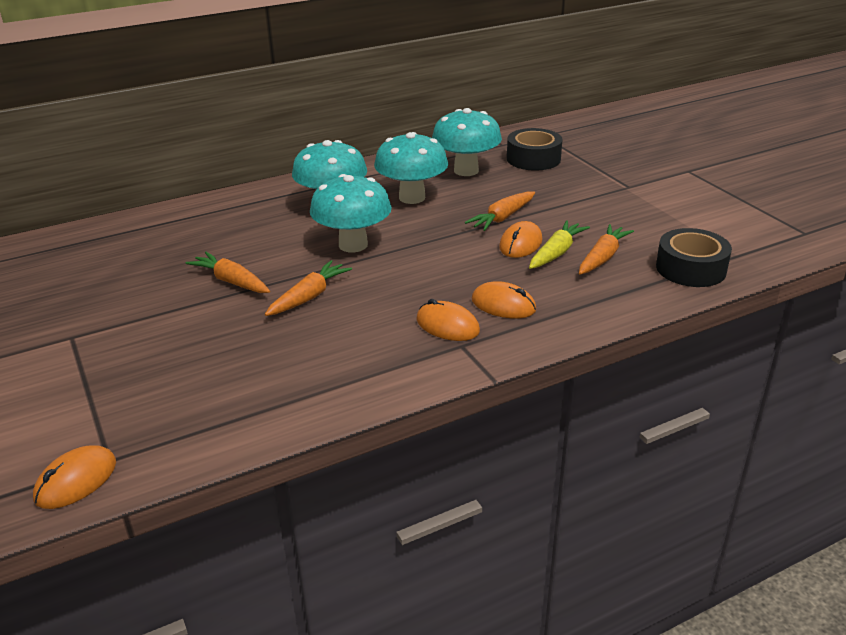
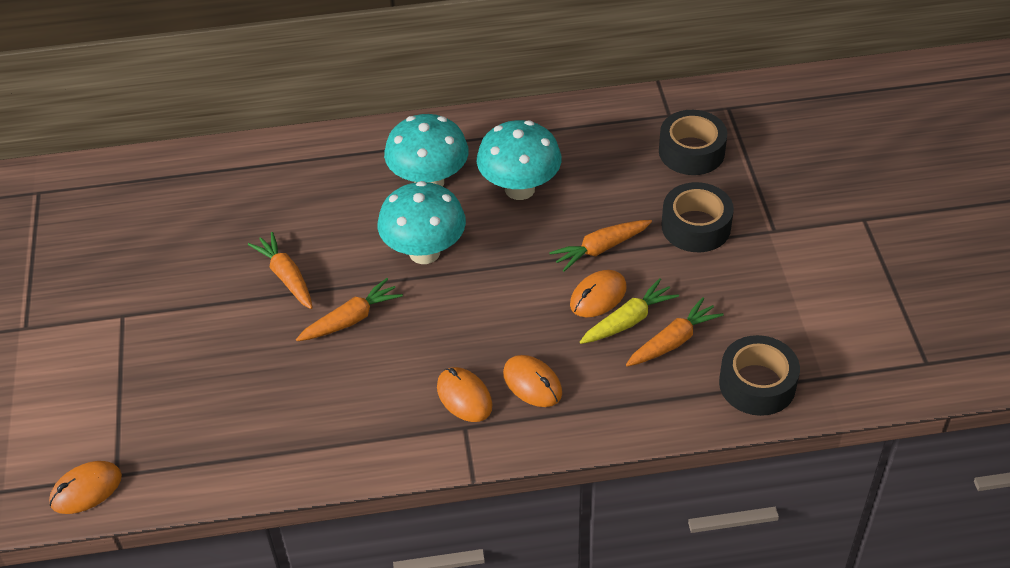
camera: 20 degrees right, 15 degrees up
(466, 170) = (602, 155): turquoise mushroom -> none
(568, 194) = (696, 226): none -> black tape

